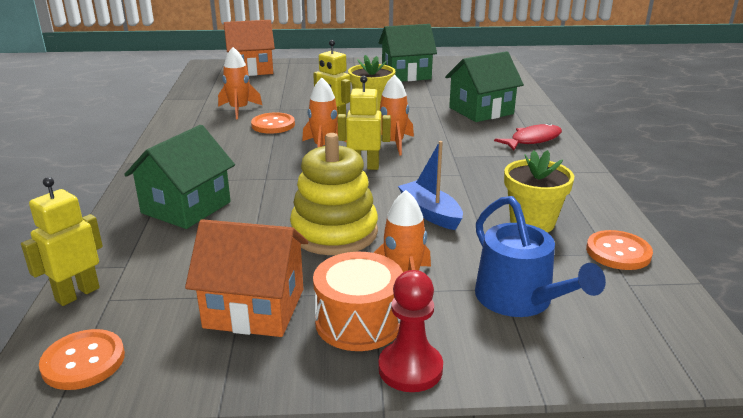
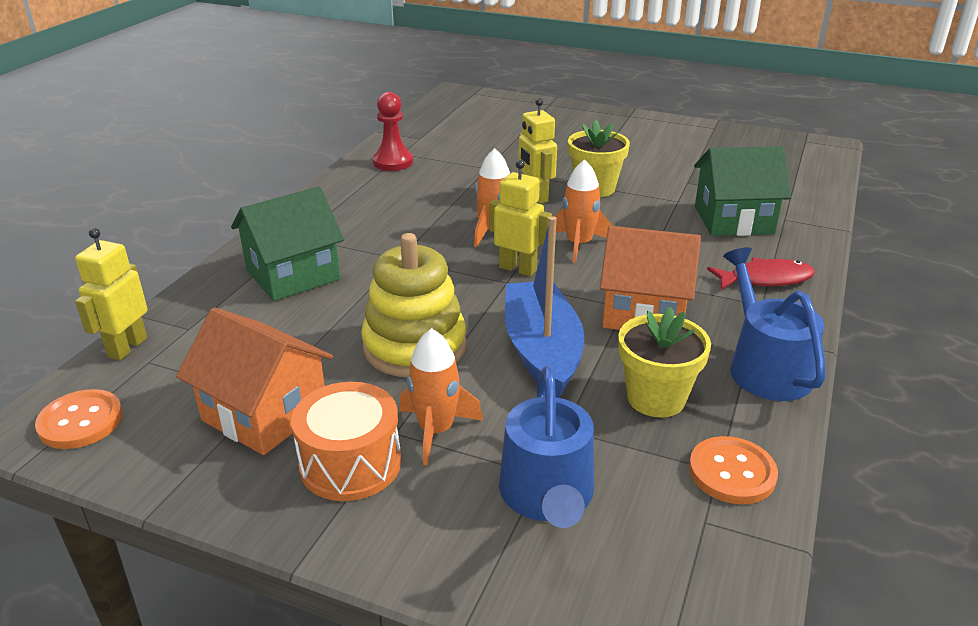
camera: 25 degrees right, 5 degrees up
(77, 294) = (127, 347): yellow robot -> yellow robot turned 45 degrees counterclockwise
(239, 110) = (441, 160): orange rocket -> none
(251, 69) = (499, 107): orange house -> orange house (644, 312)
(273, 125) = (462, 189): orange button -> none
(406, 74) = (680, 146): green house -> none
(410, 369) = (355, 537): red pawn -> red pawn (393, 162)
(430, 213) = (542, 351): blue boat -> blue boat, size x1.55
(580, 188) = (765, 367): none -> blue watering can

